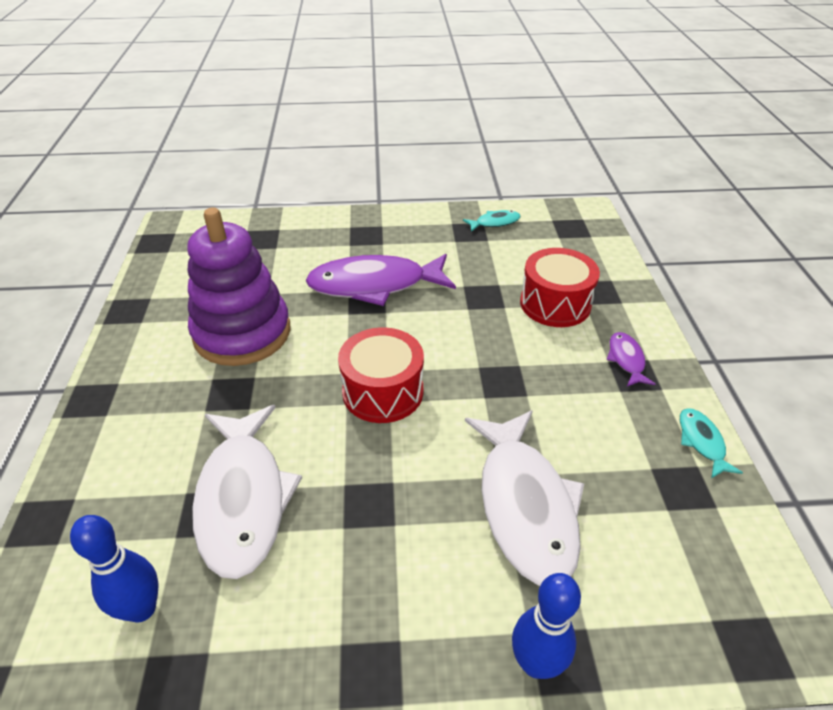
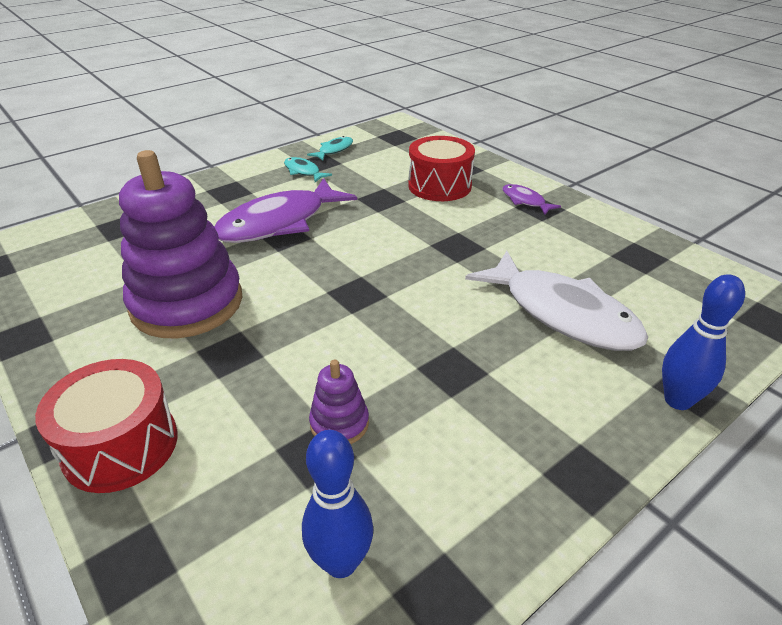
camera: 35 degrees left, 5 degrees down
(243, 499) = (339, 423): white fish -> purple stacking toy
(383, 391) = (373, 291): red drum -> red drum (121, 445)
(701, 442) = (621, 228): turquoise fish -> turquoise fish (303, 171)

